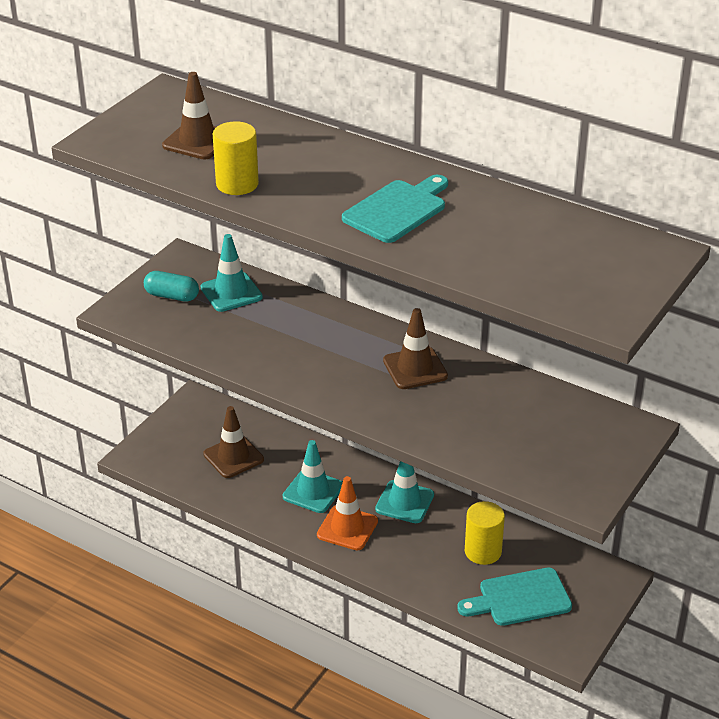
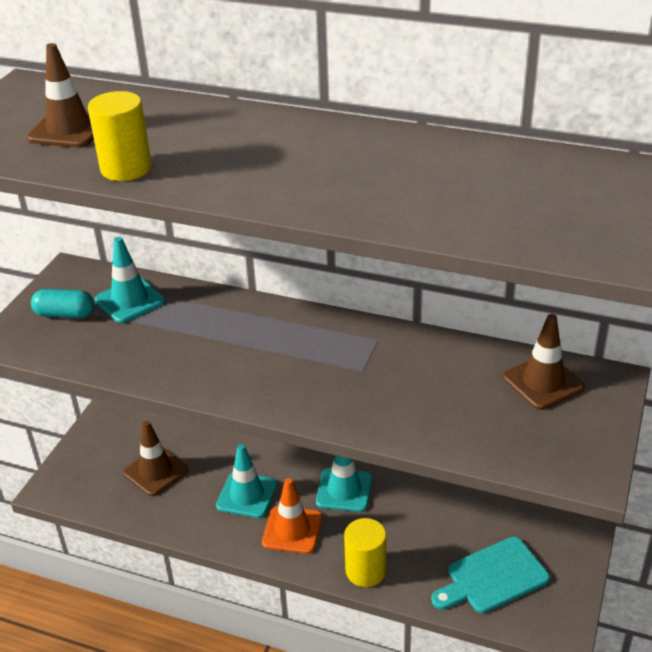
camera: 10 degrees left, 0 degrees up
(398, 210) = (325, 171): turquoise cutting board -> none
(415, 368) = (350, 352): brown traffic cone -> brown traffic cone (543, 382)
(483, 551) = (439, 531): yellow cylinder -> yellow cylinder (365, 571)

